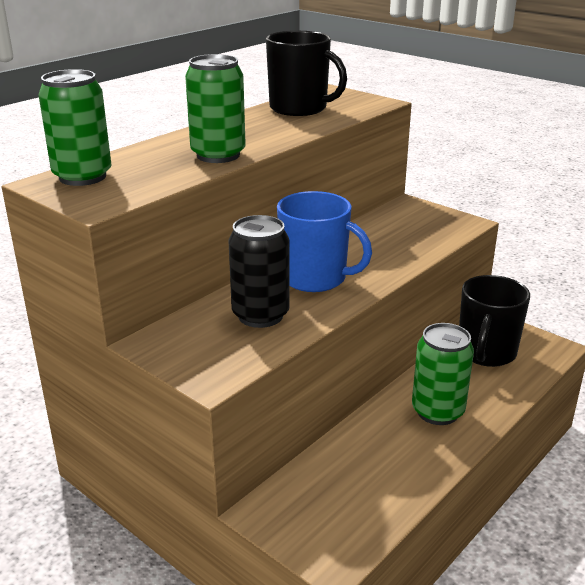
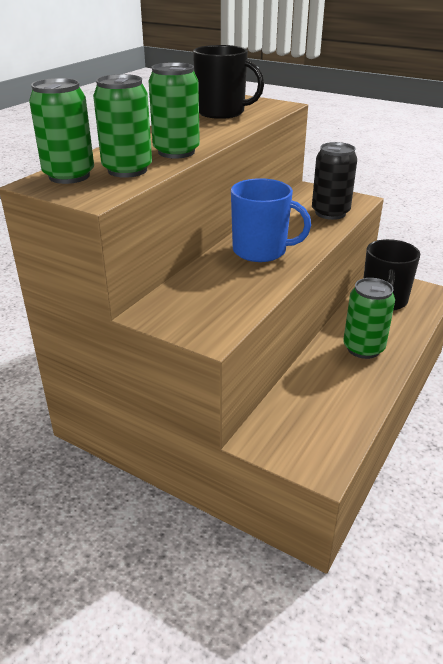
camera: 10 degrees left, 5 degrees up
(150, 174) = (127, 170): none -> green can
(260, 315) = (230, 283): black can -> black can (330, 213)

